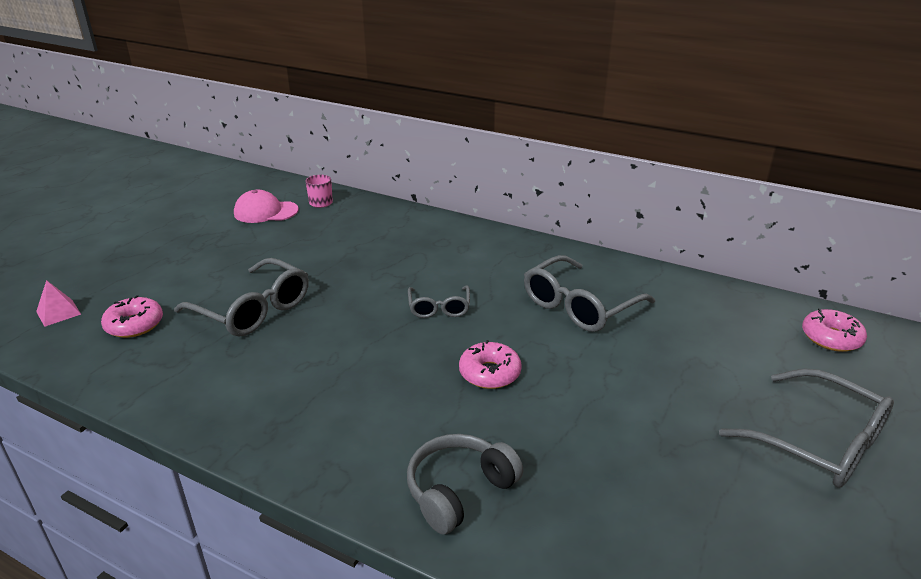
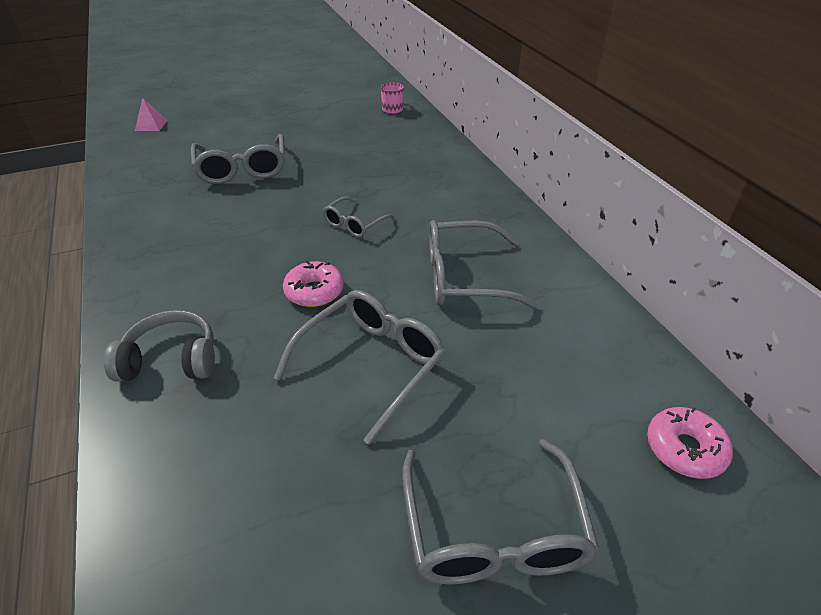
camera: 40 degrees right, 10 degrees up
(134, 325) = (173, 149): pink donut -> none
(265, 212) = (347, 103): pink cap -> none
(611, 397) = (371, 364): none -> grey glasses

